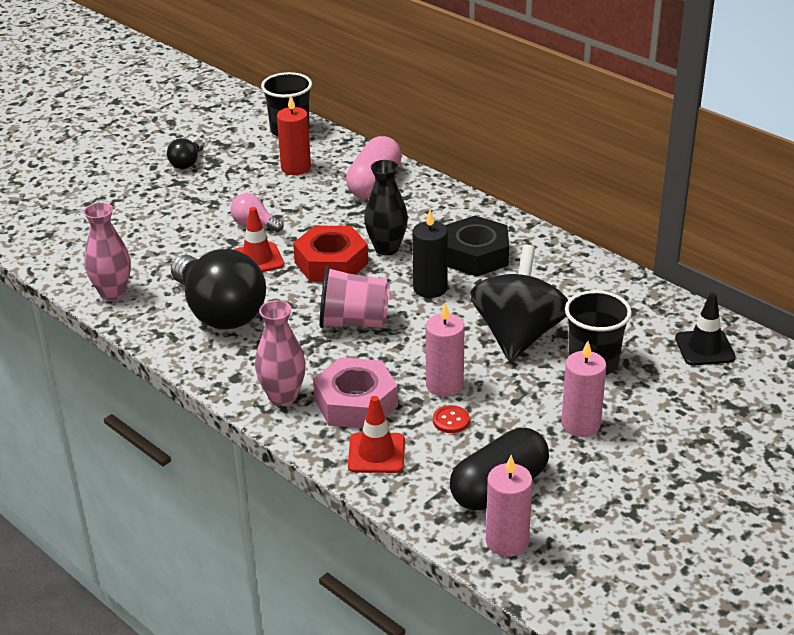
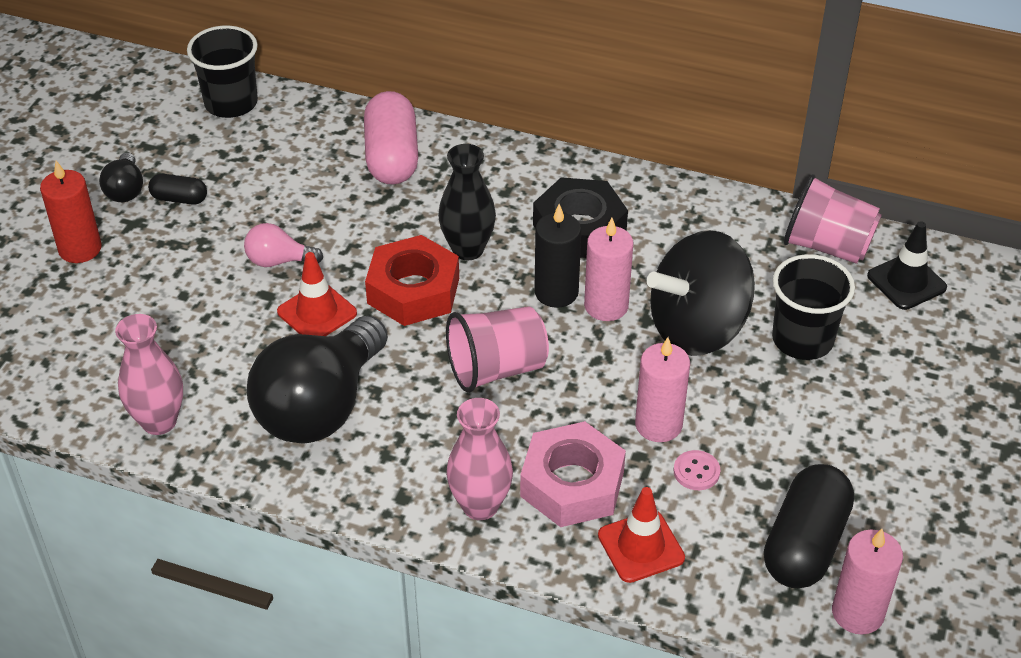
camera: 25 degrees left, 10 degrees up
(217, 175) = (179, 199): none -> black capsule
(220, 312) = (320, 407): black light bulb -> black light bulb turned 90 degrees clockwise
(296, 168) = (276, 159): red candle -> red candle (80, 249)
(451, 420) = (696, 471): red button -> pink button
(518, 335) = (698, 328): black spinning top -> black spinning top turned 105 degrees counterclockwise
(580, 424) = (839, 428): pink candle -> pink candle (606, 306)
(657, 310) = (827, 246): none -> pink cup

